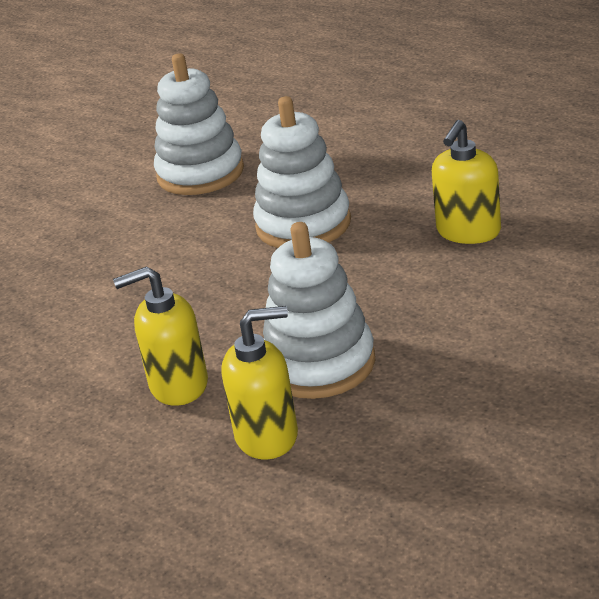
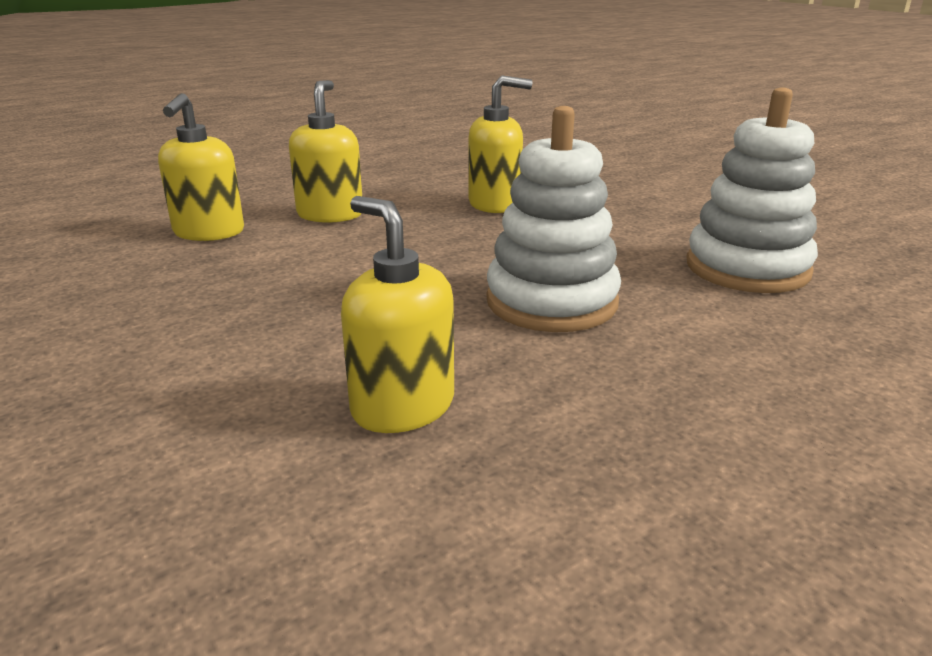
camera: 105 degrees right, 5 degrees down
(103, 304) = (495, 204): none -> yellow soap dispenser
(319, 364) = (266, 264): white stacking toy -> none

